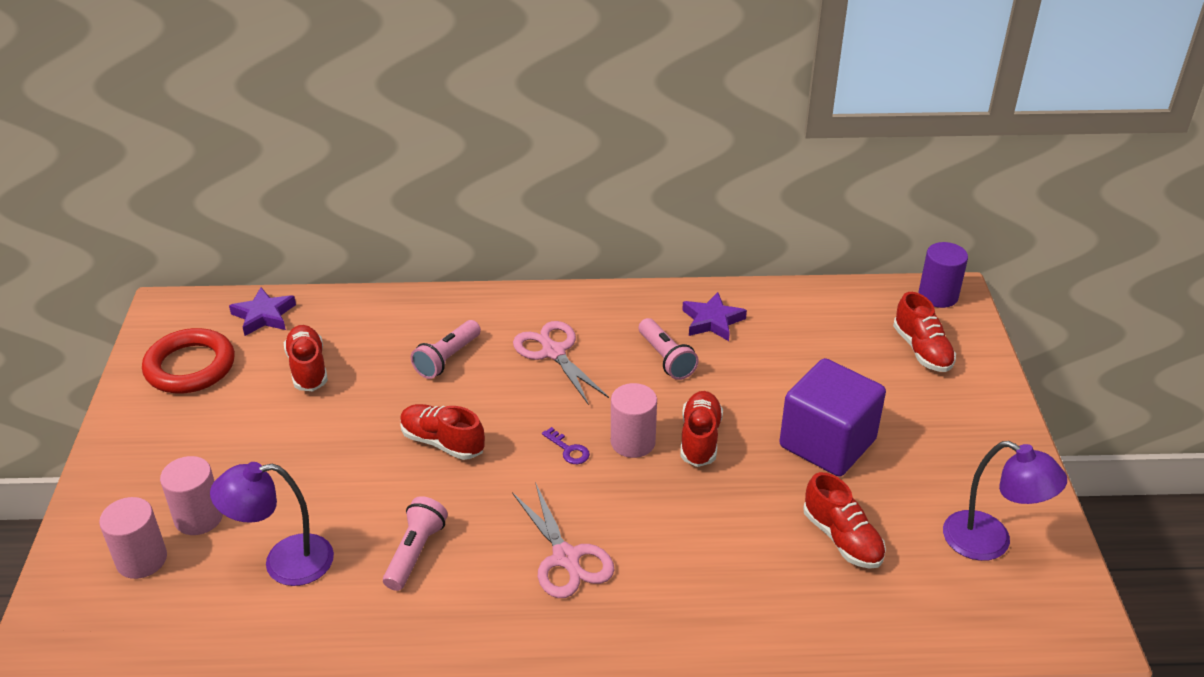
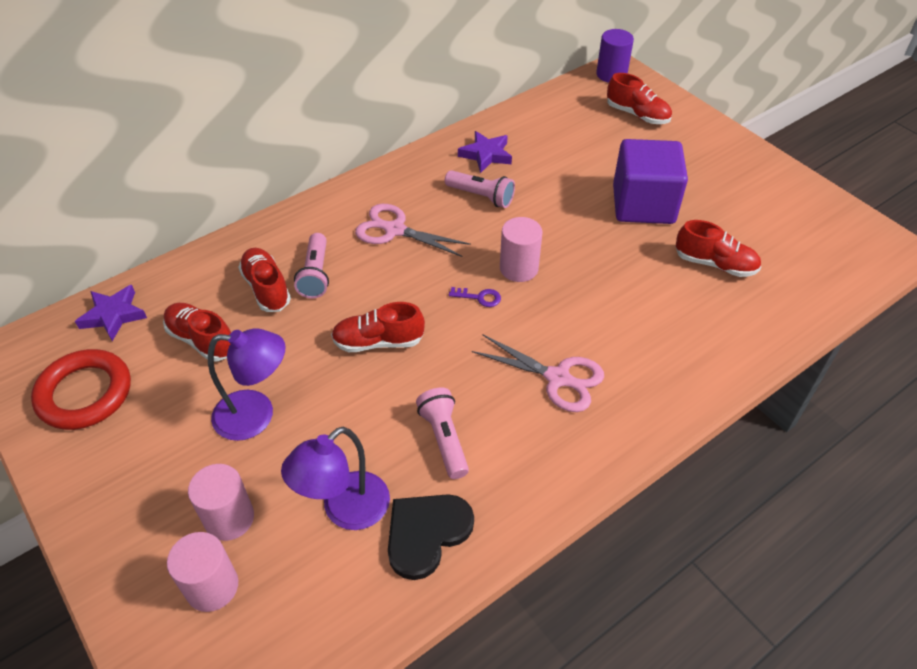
camera: 35 degrees left, 10 degrees up
(326, 618) = (426, 533): none -> black heart
(700, 439) = (561, 242): red shoe -> red shoe (266, 288)
(990, 542) = (796, 221): purple lamp -> purple lamp (256, 415)

